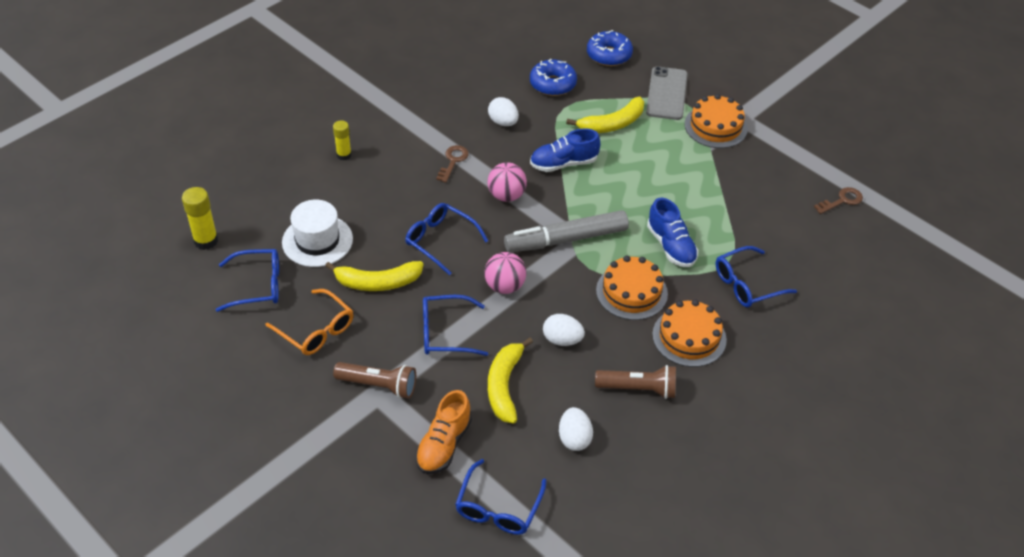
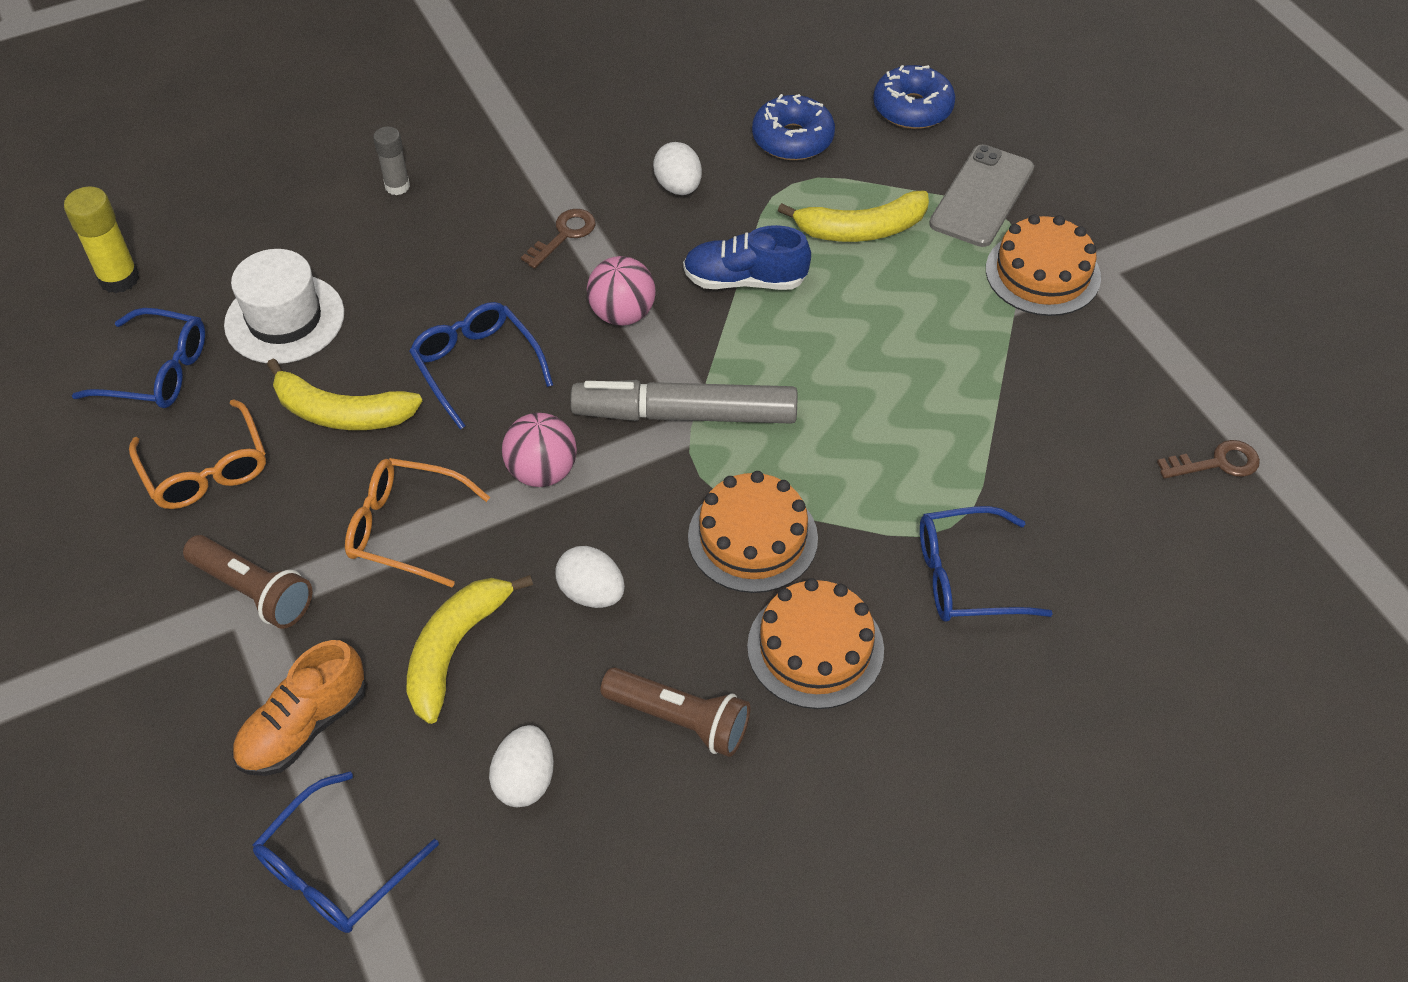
camera: 20 degrees right, 5 degrees up
(344, 155) = (397, 186): yellow glue stick -> grey glue stick
(446, 333) = (406, 528): blue glasses -> orange glasses
(671, 246) = (861, 471): blue shoe -> none

